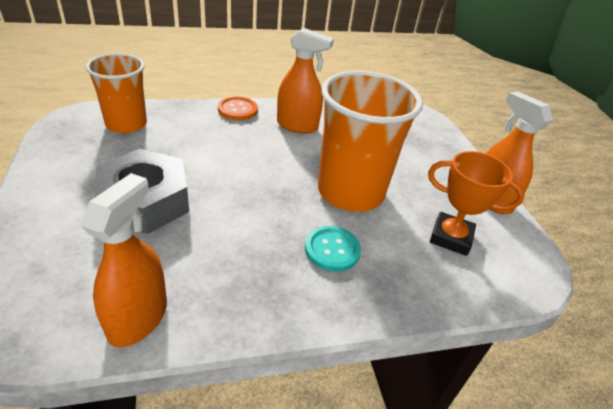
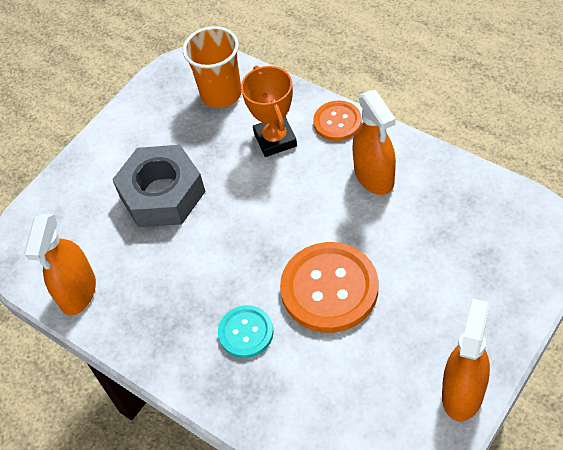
camera: 60 degrees right, 15 degrees up
(138, 318) = (78, 292): orange spray bottle -> orange spray bottle turned 120 degrees clockwise
(350, 192) = (329, 288): orange cup -> orange button
(451, 237) = (360, 397): orange trophy -> orange trophy (275, 139)

